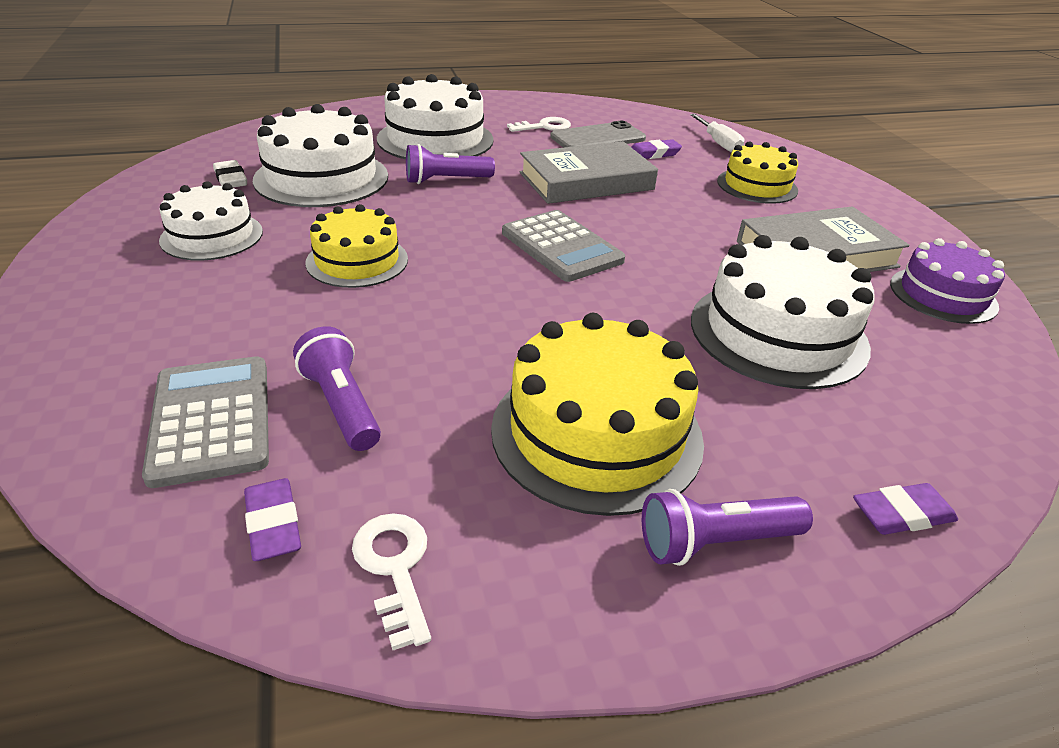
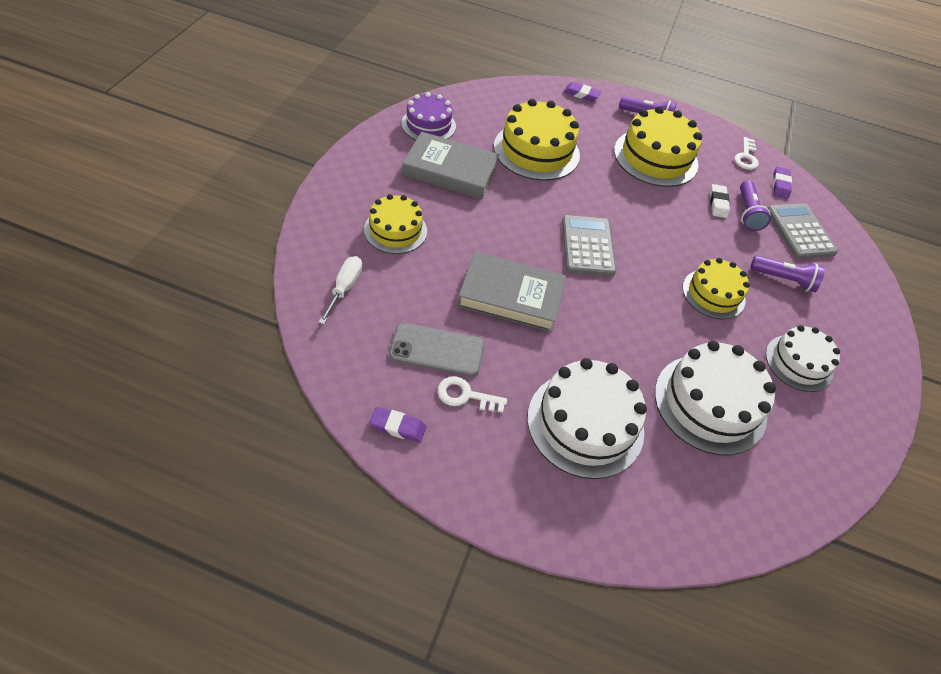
camera: 150 degrees left, 15 degrees up
(211, 420) = (800, 231): grey calculator -> grey calculator turned 150 degrees clockwise
(231, 179) = (783, 438): white eraser -> white eraser (718, 203)
(446, 180) = (615, 350): purple flashlight -> purple flashlight (784, 279)
(653, 154) = (419, 302): purple eraser -> purple eraser (398, 427)
(778, 333) = (536, 151): white cake -> yellow cake

